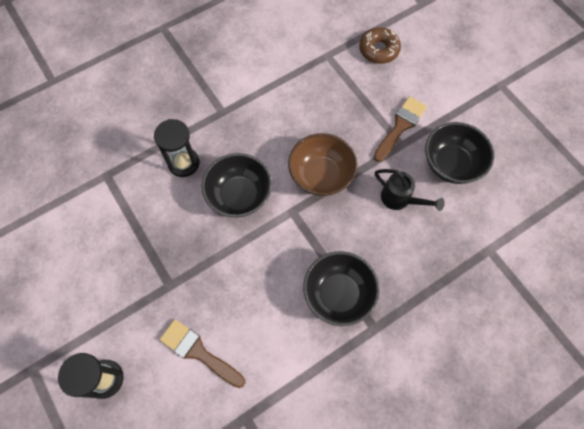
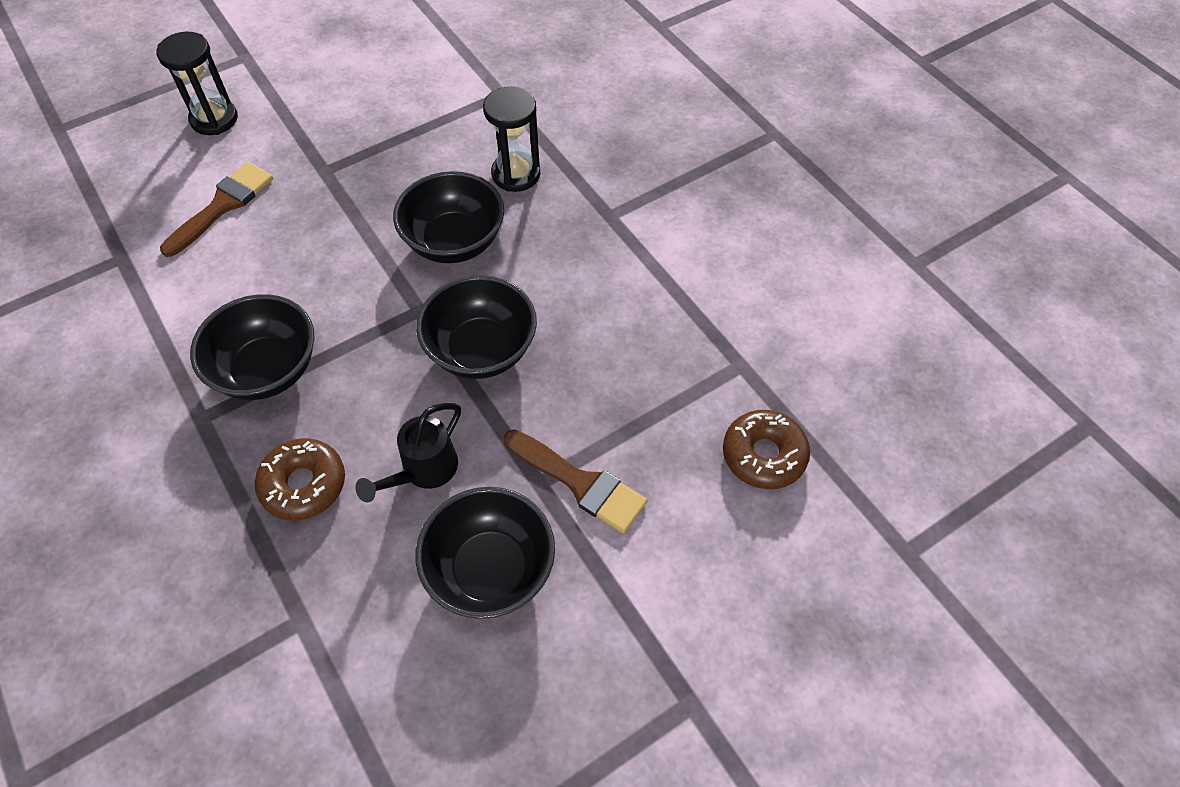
camera: 90 degrees right, 10 degrees down
(321, 175) = (481, 350): brown bowl -> black bowl
(413, 260) = (303, 485): none -> brown donut

